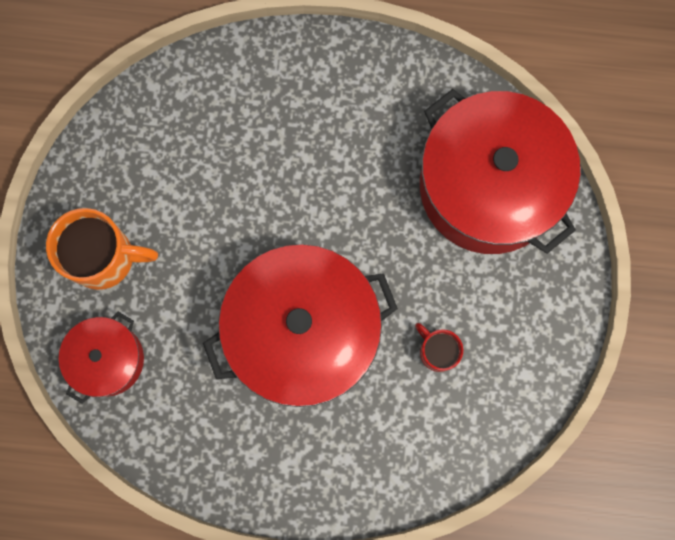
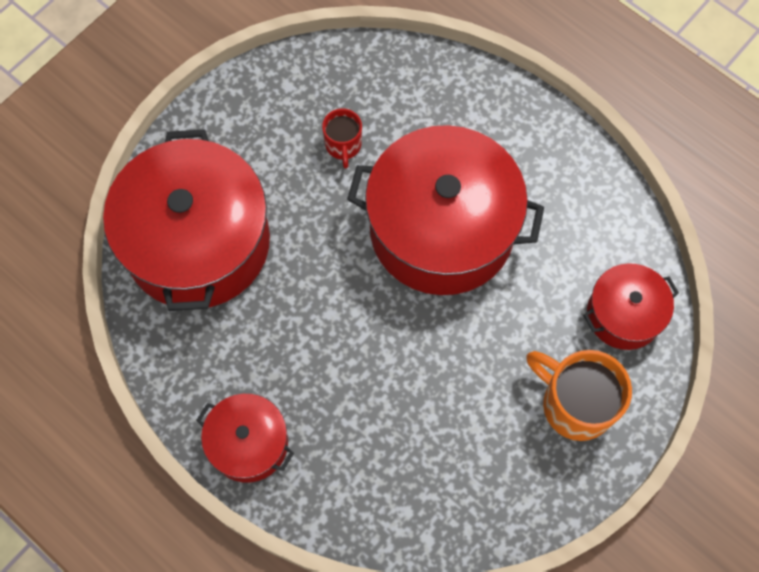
camera: 145 degrees left, 10 degrees down
(329, 65) = (249, 443): none -> red pot

